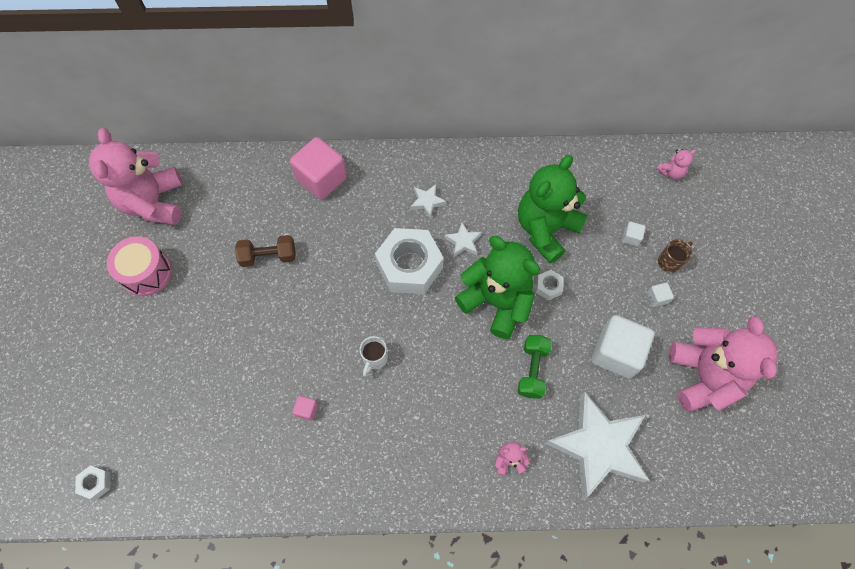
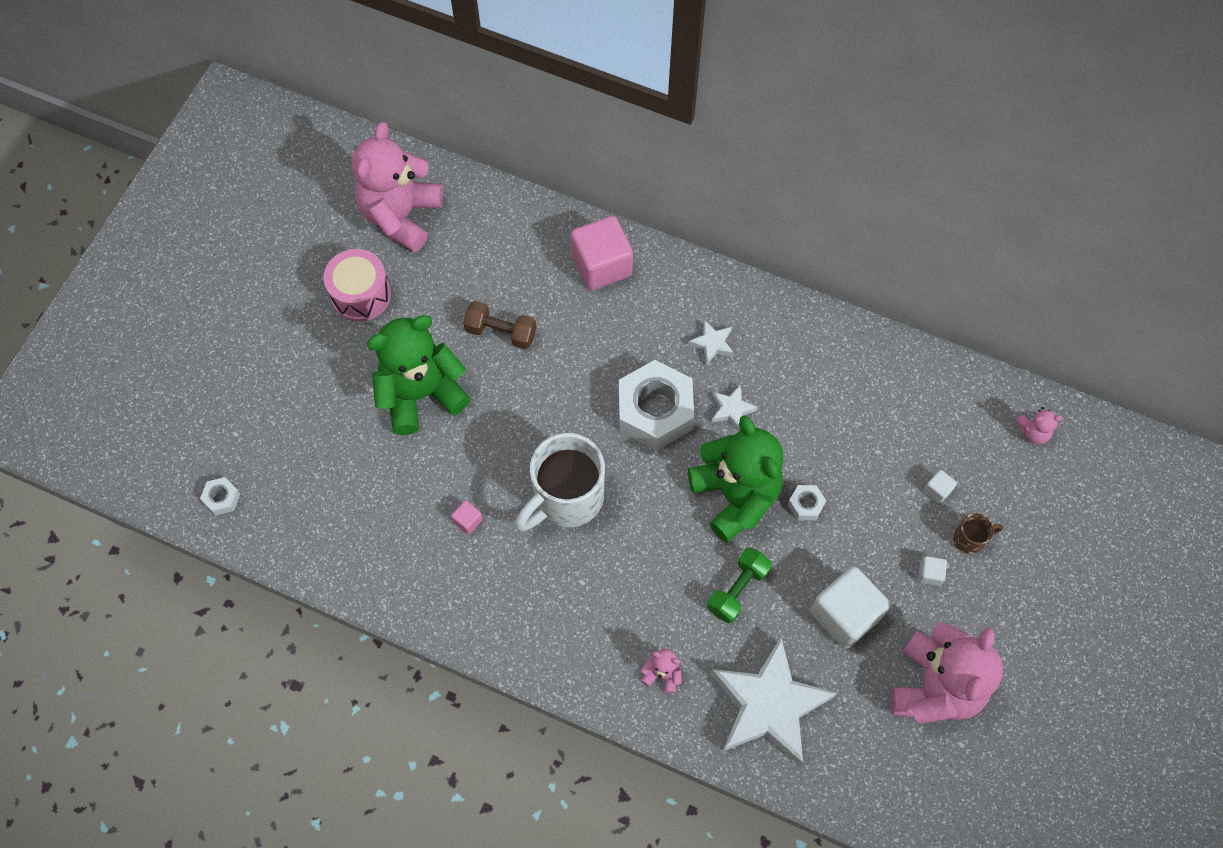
camera: 25 degrees right, 0 degrees up
(374, 358) = (566, 498): white mug -> white mug, size x2.24
(545, 229) = (837, 436): green teddy bear -> green teddy bear (421, 394)

